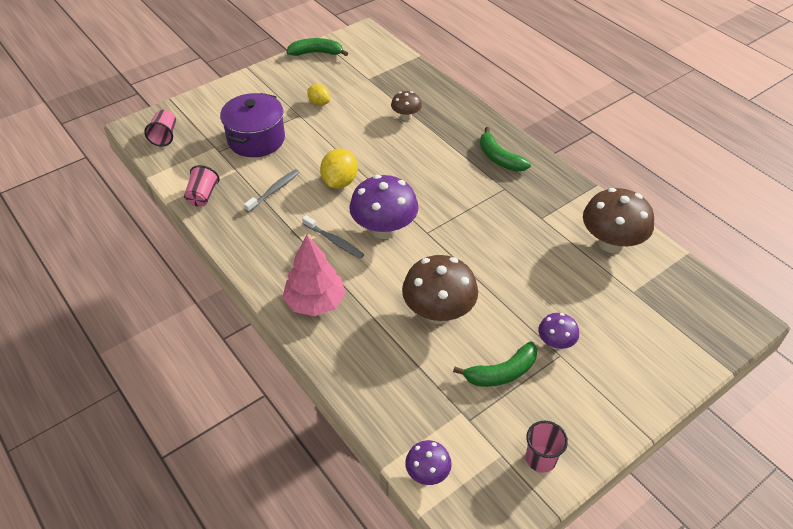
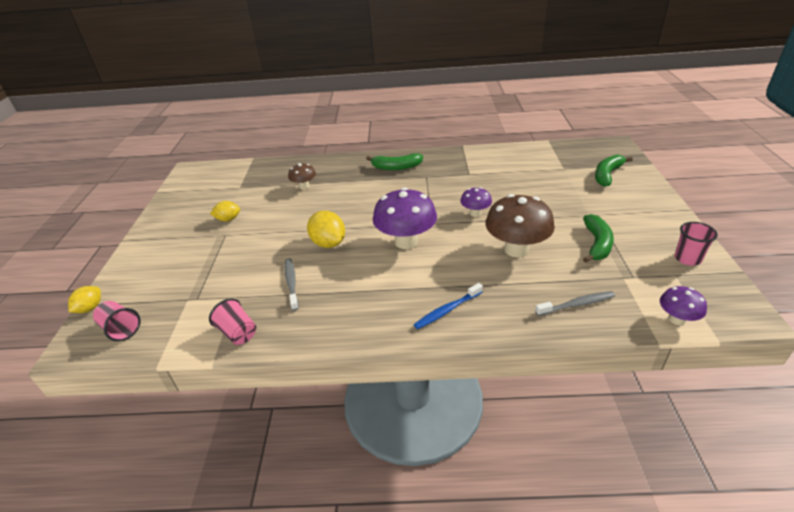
camera: 50 degrees left, 10 degrees down
(171, 107) = (90, 308): none -> yellow lemon
(256, 139) = (217, 269): purple pot -> none
(315, 302) = (447, 310): pink tree -> blue toothbrush
(316, 53) = (171, 199): green banana -> green banana (607, 175)
(334, 241) = (389, 272): grey toothbrush -> grey toothbrush (576, 304)
(555, 343) = (585, 212): purple mushroom -> purple mushroom (475, 213)
(611, 243) = (516, 159): brown mushroom -> none

